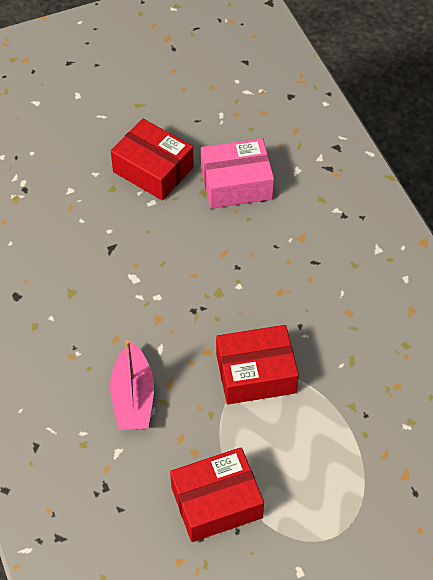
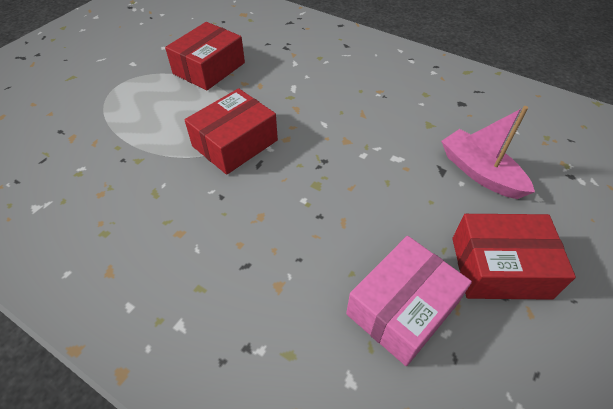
camera: 145 degrees right, 5 degrees down
(133, 397) = (313, 89): pink boat -> pink boat (479, 172)

